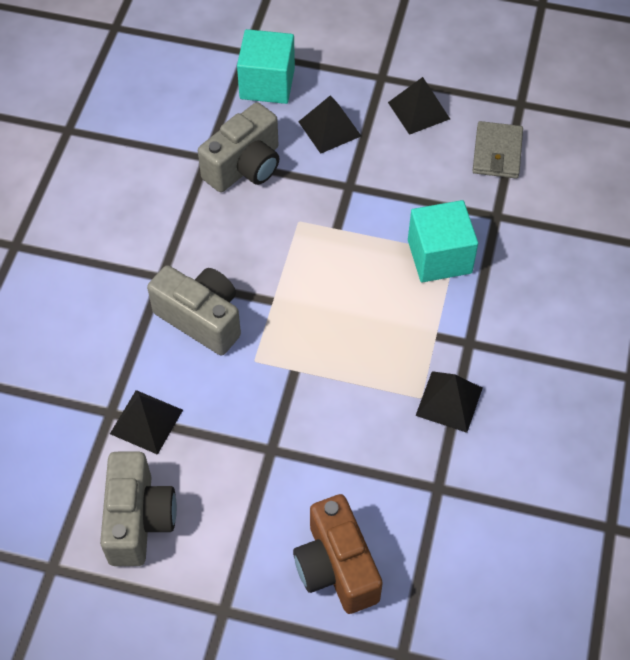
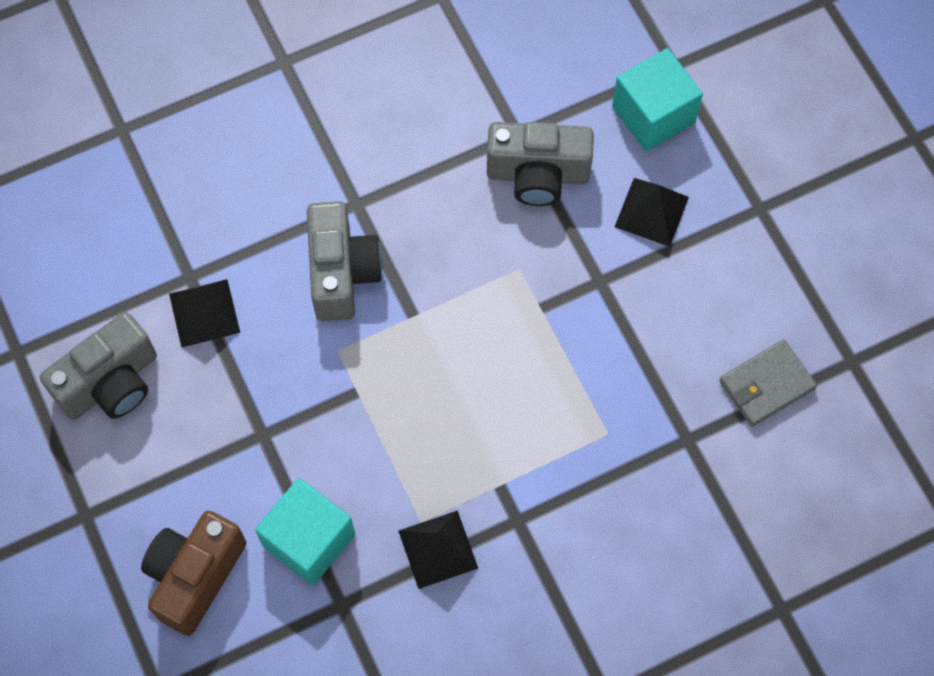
camera: 50 degrees right, 10 degrees up
(419, 110) = (751, 274): black pyramid -> none
(439, 256) = (591, 423): turquoise cube -> turquoise cube (309, 540)

